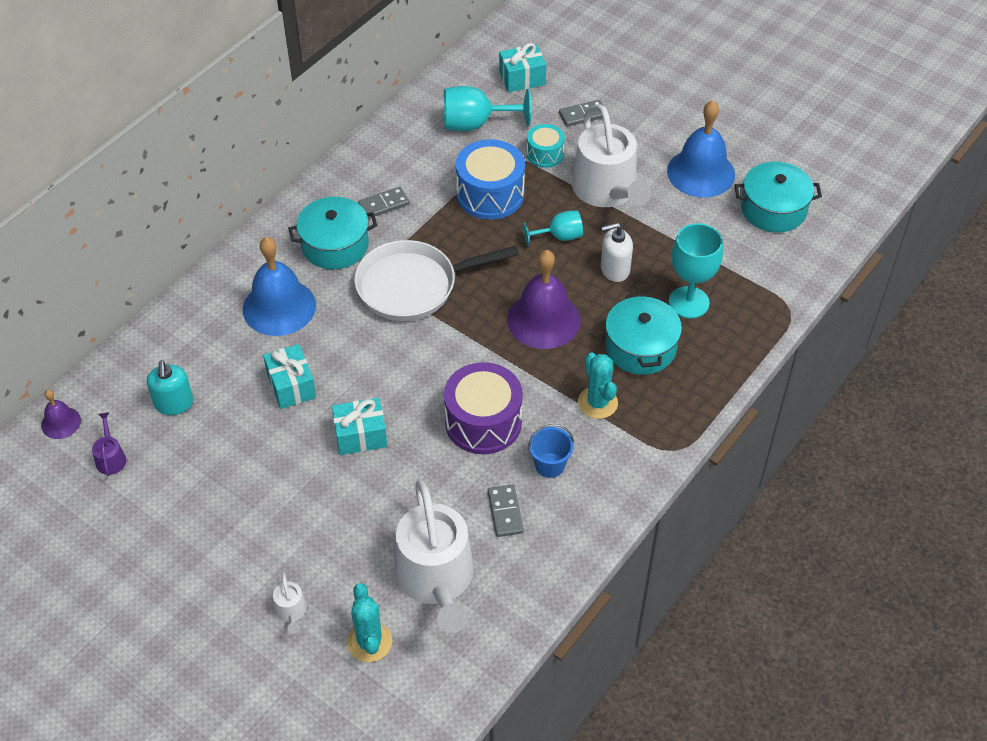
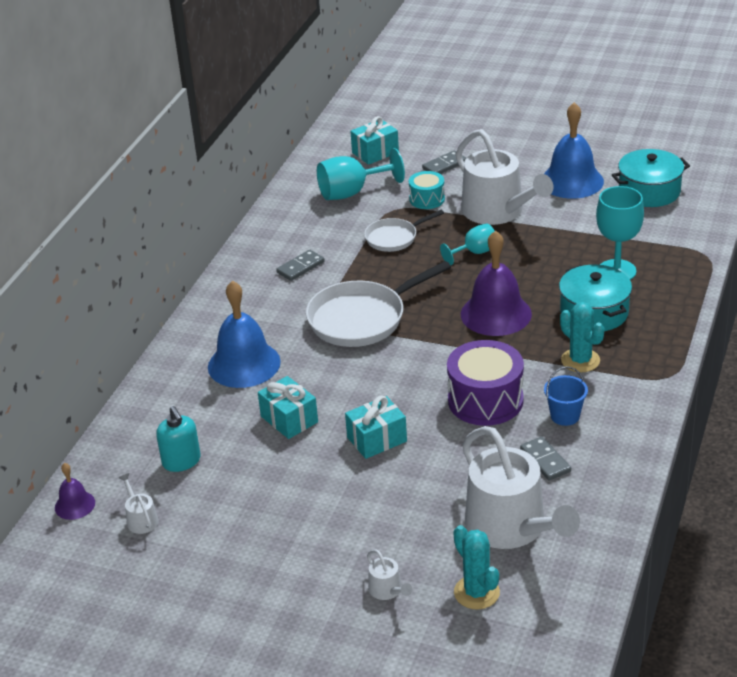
camera: 15 degrees left, 15 degrees down
(110, 458) = (141, 519): purple watering can -> white watering can
(335, 245) = (271, 307): turquoise pot -> none
(490, 194) = (394, 238): blue drum -> white pan
(614, 269) = (537, 264): white soap dispenser -> none

